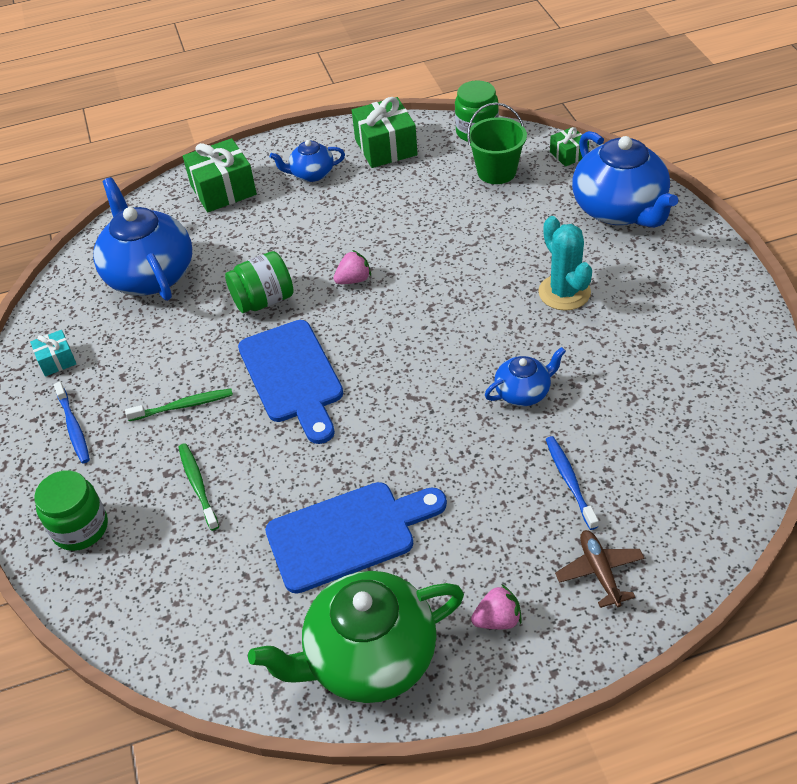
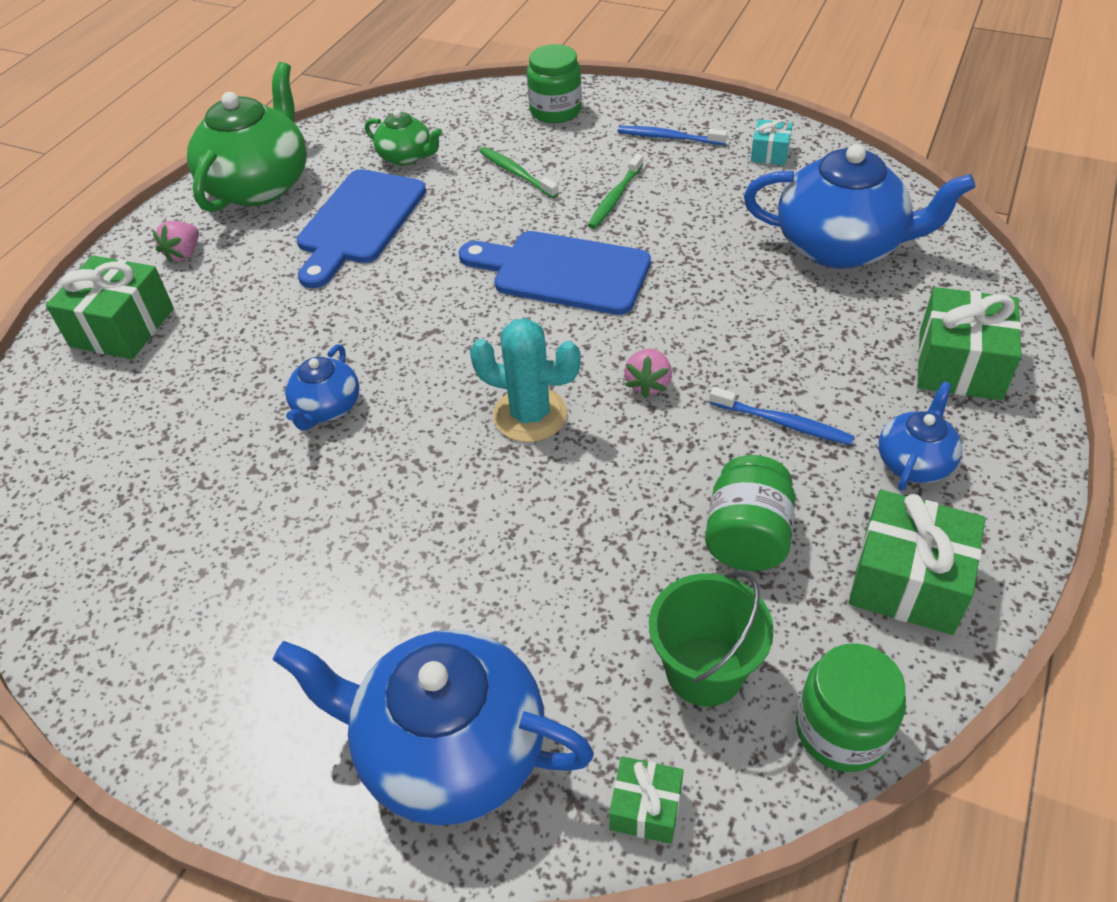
camera: 130 degrees right, 0 degrees up
(198, 485) = (516, 173): green toothbrush -> green toothbrush turned 150 degrees counterclockwise
(235, 580) = (406, 157): none -> green teapot
(263, 300) = (698, 303): green jar -> green jar (747, 537)
(564, 292) = (395, 548): turquoise cactus -> turquoise cactus (530, 415)
(569, 481) = (206, 368): blue toothbrush -> blue toothbrush (783, 423)
(600, 572) = (122, 327): brown plane -> green gift

